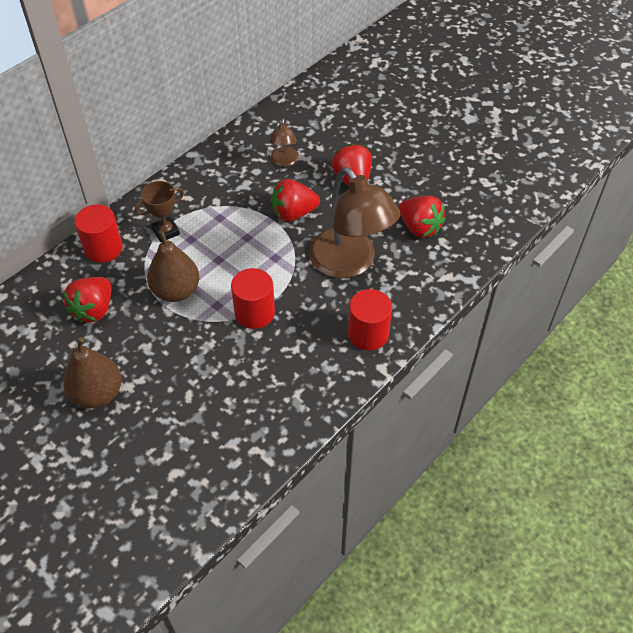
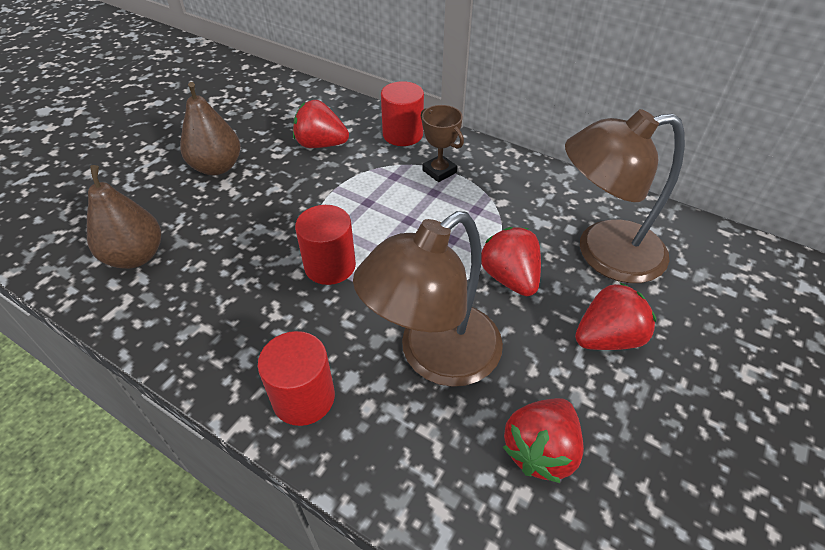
camera: 80 degrees right, 5 degrees down
(176, 291) = (354, 195): brown pear -> brown pear (136, 256)
(284, 161) = (603, 253): brown lamp -> brown lamp, size x2.15

